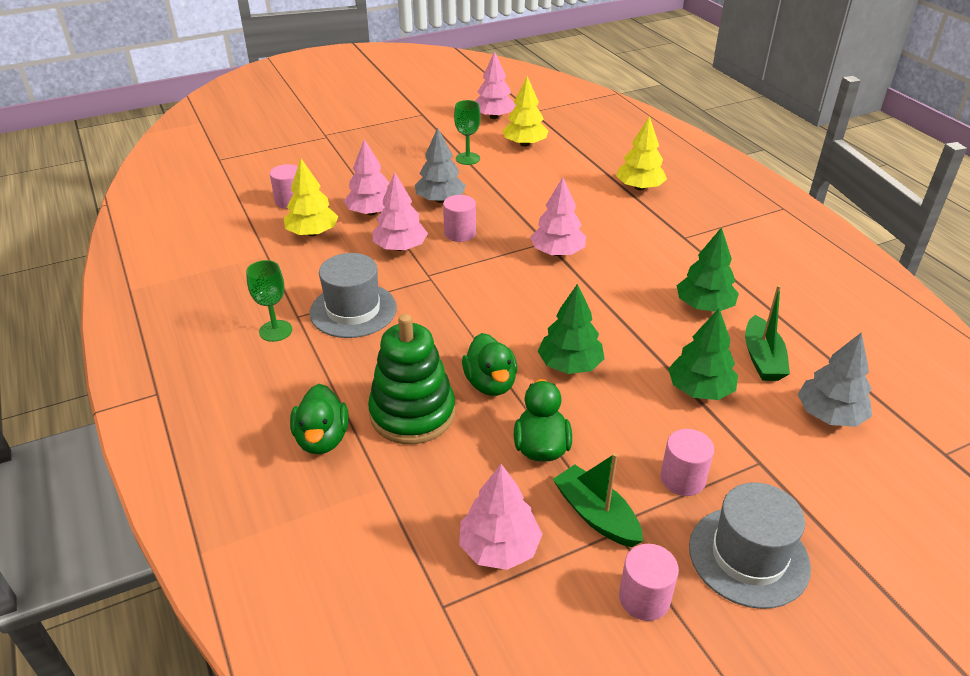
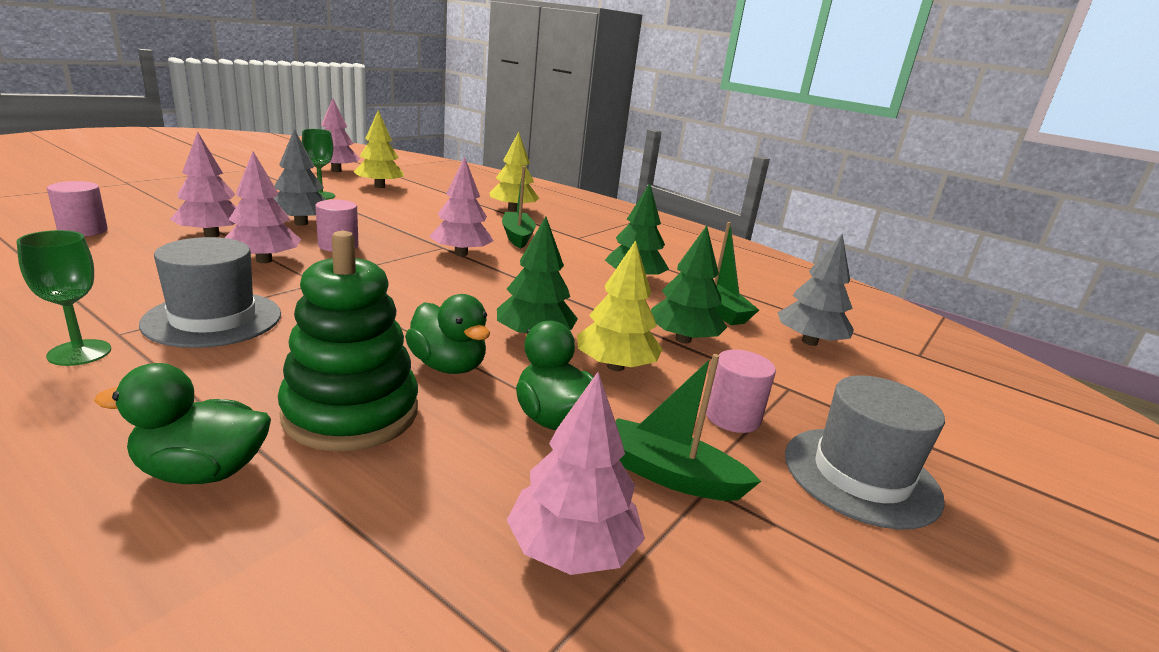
camera: 30 degrees left, 15 degrees down
(312, 233) = (126, 255): yellow tree -> yellow tree (615, 366)
(322, 439) = (202, 471): green duck -> green duck turned 120 degrees clockwise
(622, 231) = (517, 237): none -> green boat
(644, 598) = (801, 557): pink cylinder -> none

